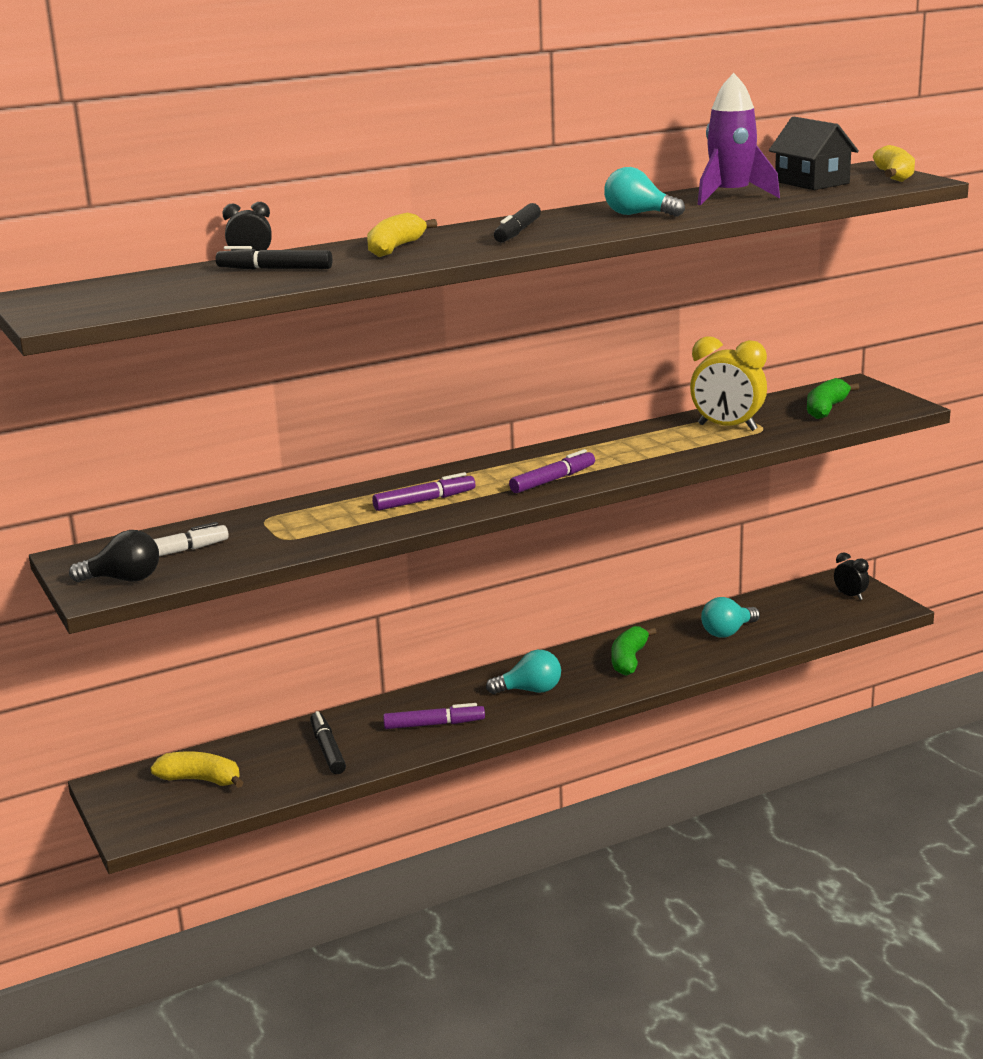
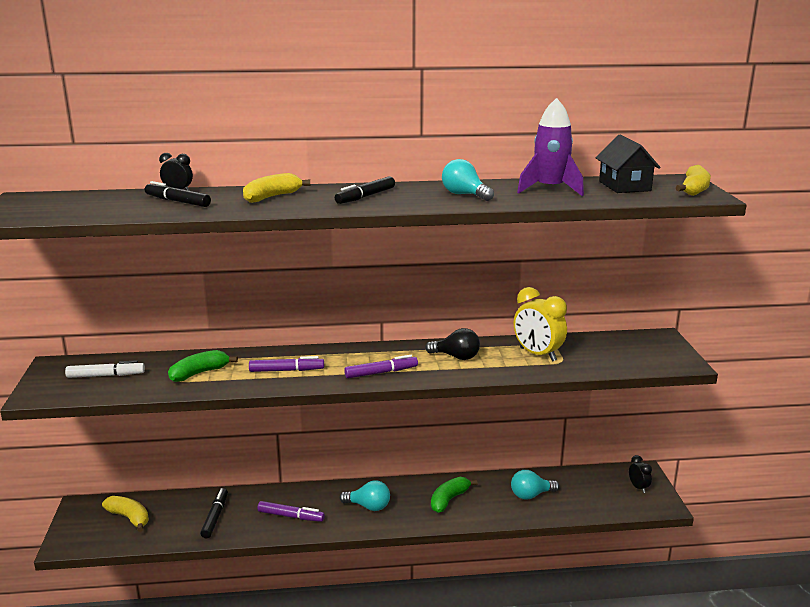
camera: 20 degrees right, 0 degrees up
(124, 579) = (59, 389): black light bulb -> black light bulb (456, 357)
(826, 409) = (622, 354): green banana -> green banana (199, 373)

